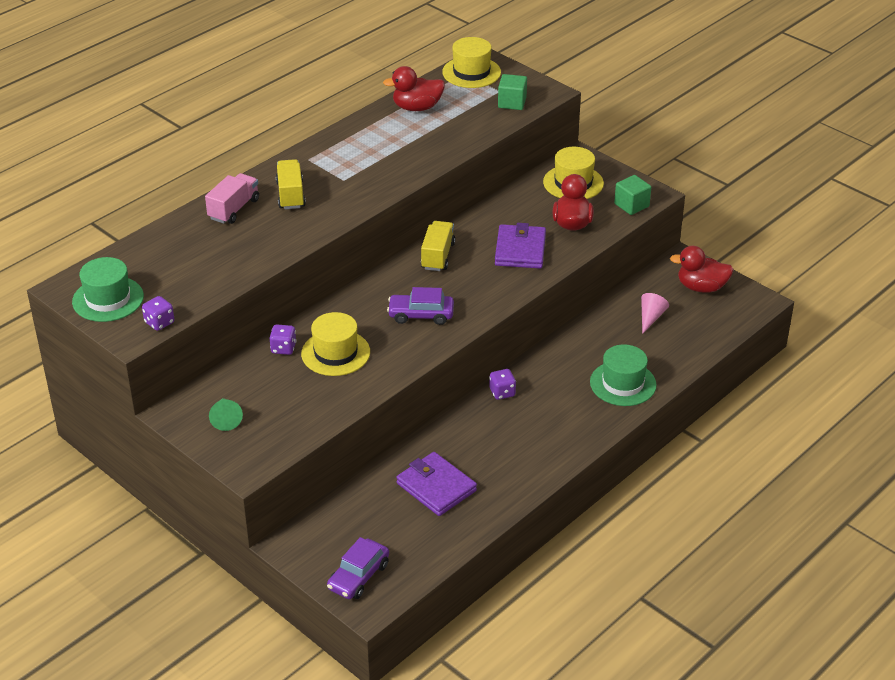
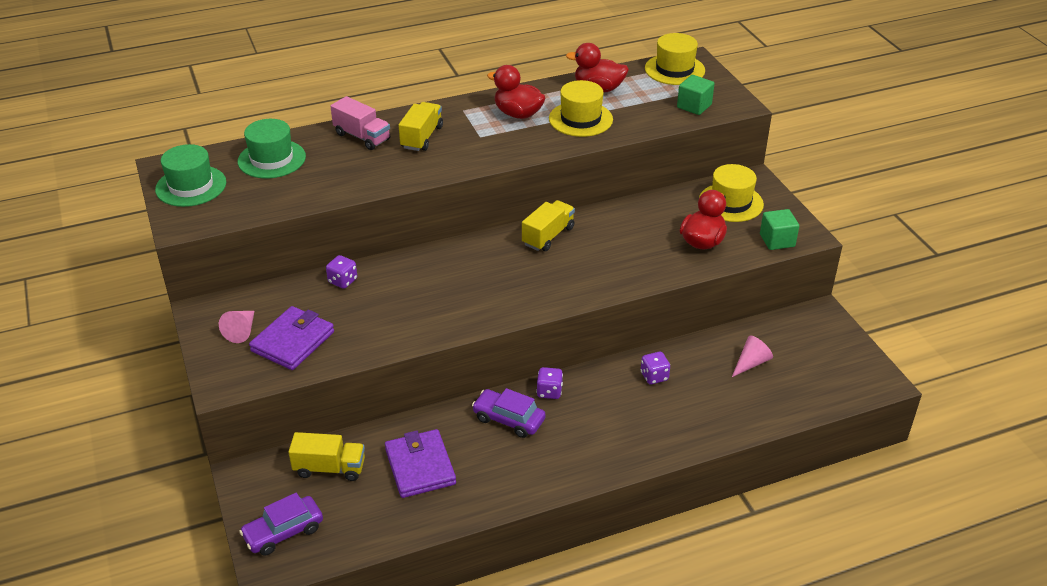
camera: 25 degrees right, 0 degrees up
(159, 323) = (214, 220): purple dice -> purple dice (654, 376)
(226, 419) = (242, 331): green cone -> pink cone
(234, 209) = (362, 137): pink truck -> pink truck turned 75 degrees clockwise
(335, 353) = (385, 300): yellow hat -> yellow hat (580, 119)
(359, 514) = (329, 468): none -> yellow truck
(421, 315) = (491, 288): purple car -> purple car (508, 419)
(520, 250) = (632, 253): purple wallet -> purple wallet (293, 341)
(623, 383) = (678, 423): green hat -> green hat (271, 159)
(701, 287) = (825, 348): red duck -> red duck (518, 114)

